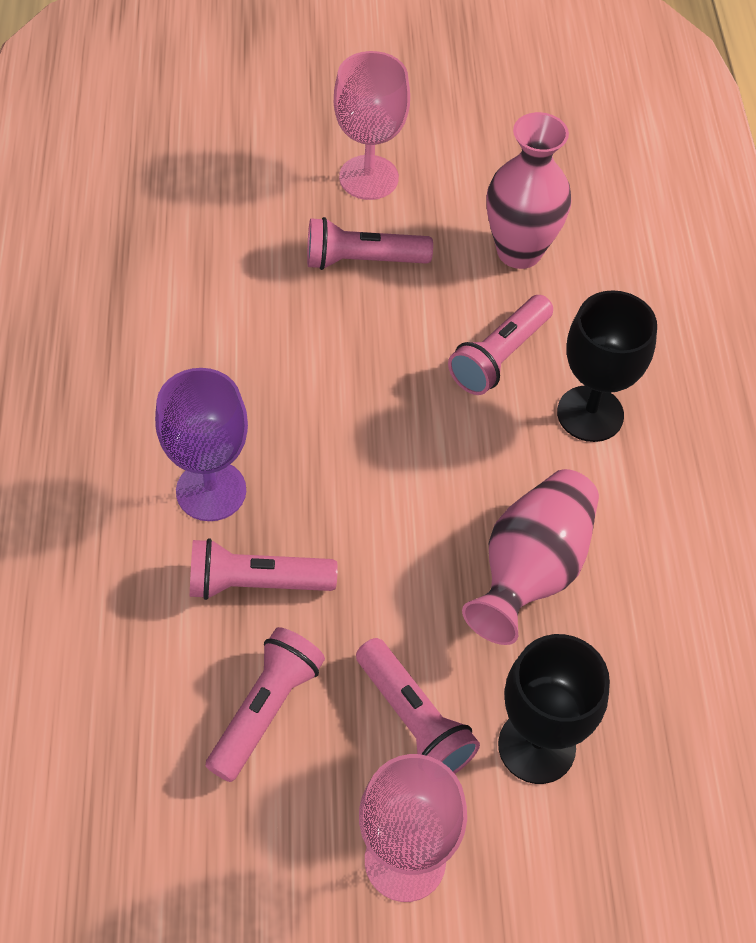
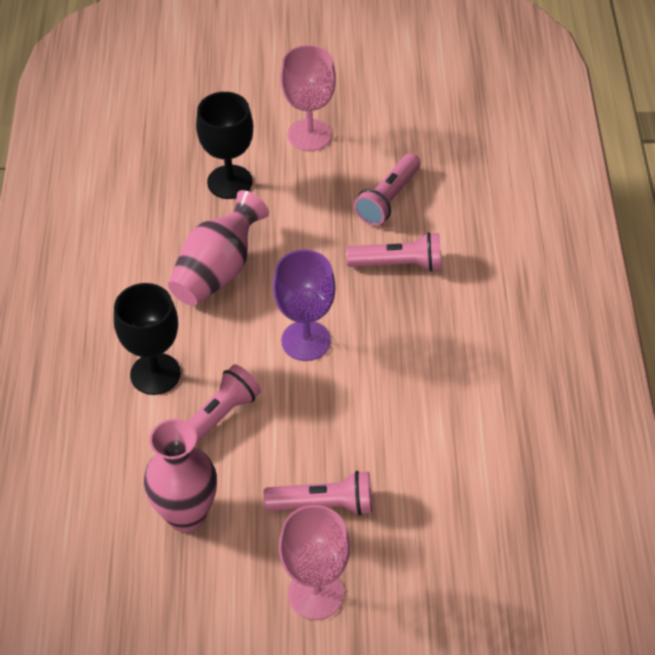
camera: 175 degrees left, 5 degrees down
(211, 491) = (434, 320): purple goblet -> purple goblet (306, 341)
(414, 720) = (300, 194): pink flashlight -> none

